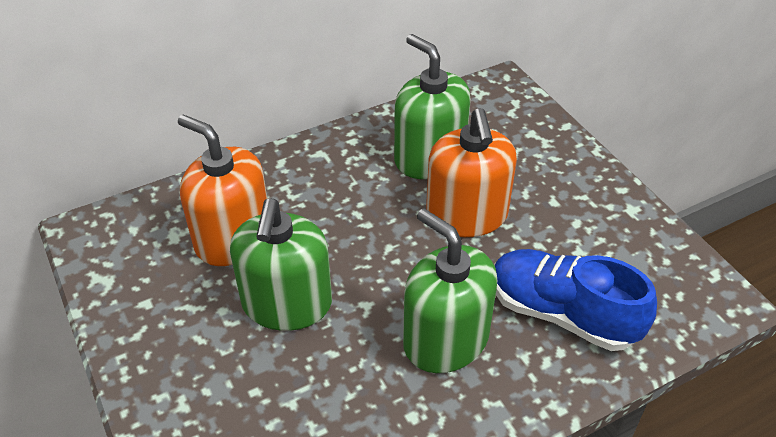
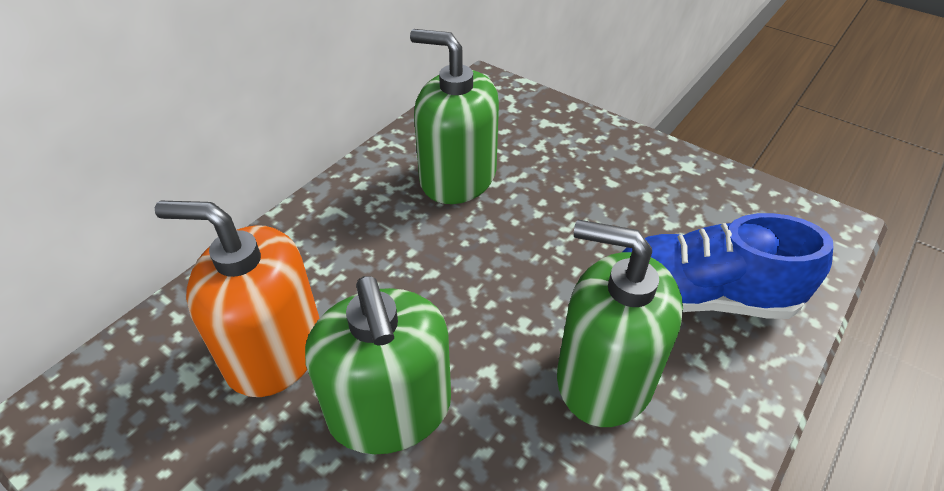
camera: 25 degrees left, 0 degrees up
(466, 215) = (535, 225): orange soap dispenser -> none

